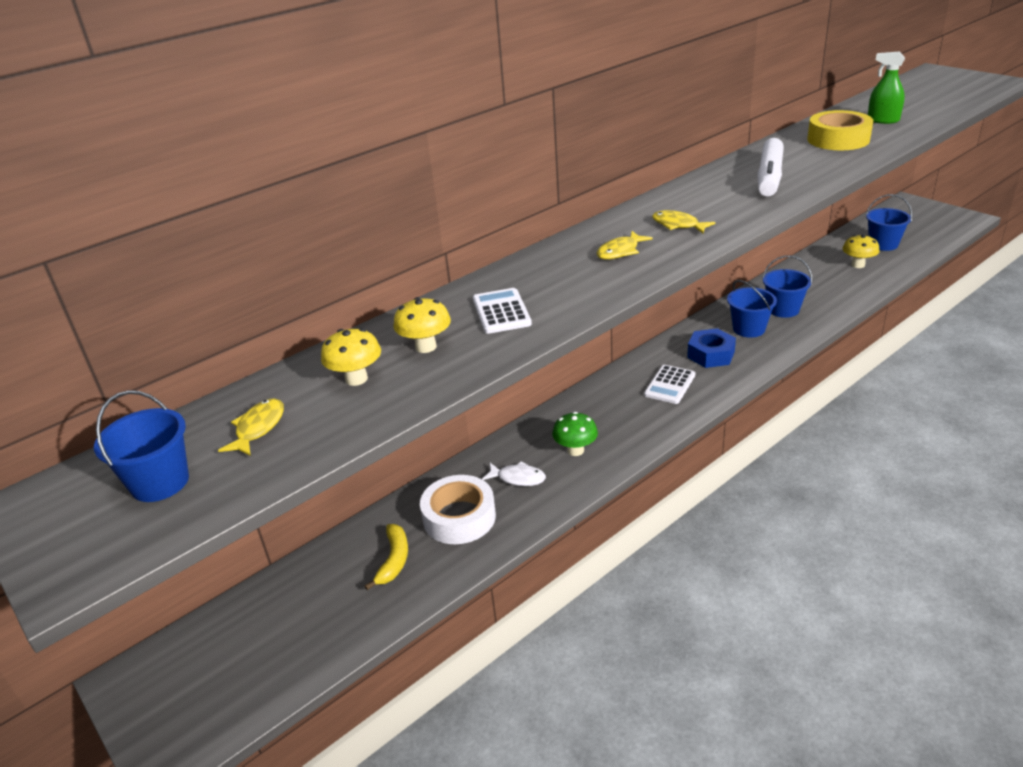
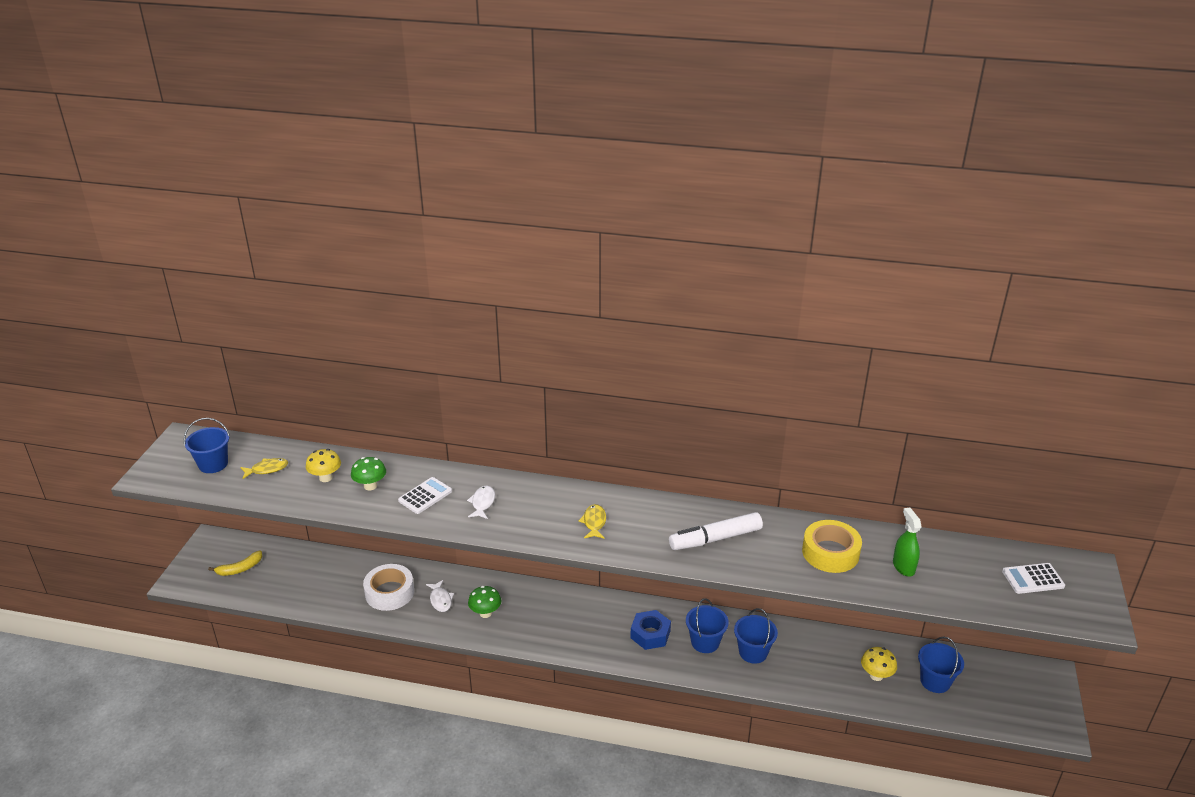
camera: 50 degrees right, 0 degrees up
(394, 560) = (339, 585): yellow banana -> yellow banana (240, 569)
(426, 347) = (370, 486): yellow mushroom -> green mushroom
(564, 278) = (482, 503): none -> white fish
(620, 251) = (535, 512): yellow fish -> none
(669, 385) = (593, 628): white calculator -> white calculator (1033, 579)

